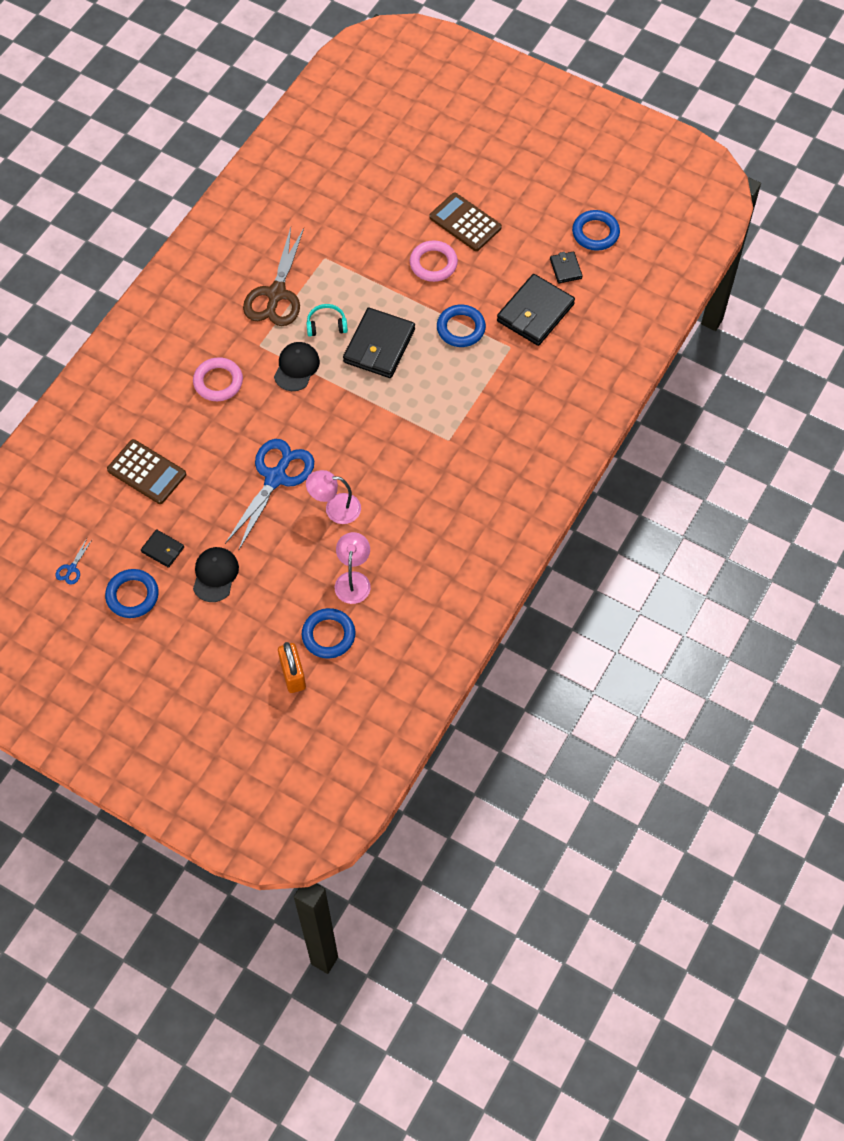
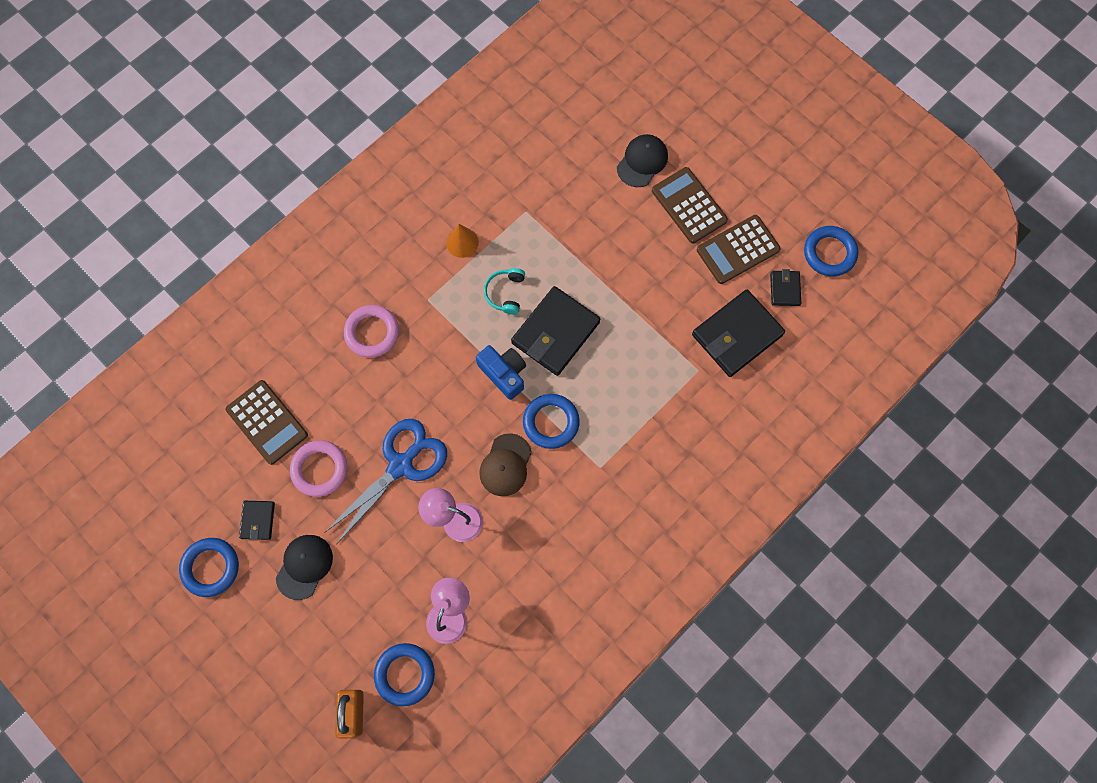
camera: 15 degrees right, 10 degrees up
(71, 569) = (156, 518): blue scissors -> none
(163, 549) = (258, 520): black wallet -> black wallet turned 45 degrees clockwise
(276, 294) = (462, 242): brown scissors -> orange cone
(296, 367) = (460, 336): black cap -> black cap (642, 161)
(326, 325) = (505, 293): turquoise headphones -> turquoise headphones turned 90 degrees counterclockwise
(344, 387) = (504, 373): none -> blue camera
(367, 457) = (505, 465): none -> brown cap
(433, 264) = (641, 247): pink ring -> pink ring (319, 469)
(461, 328) = (650, 334): blue ring -> blue ring (551, 422)
(517, 247) = (737, 249): none -> brown calculator

